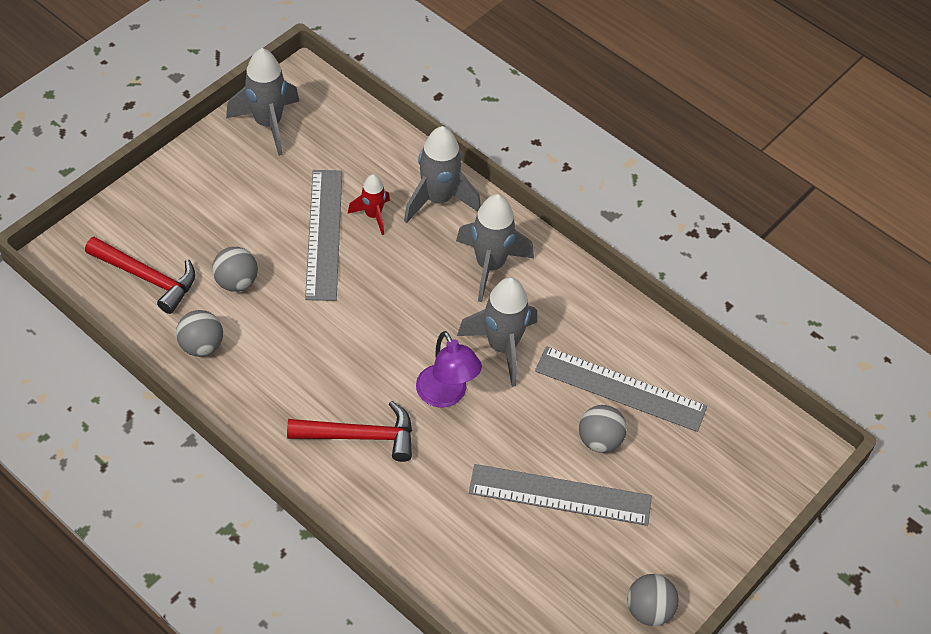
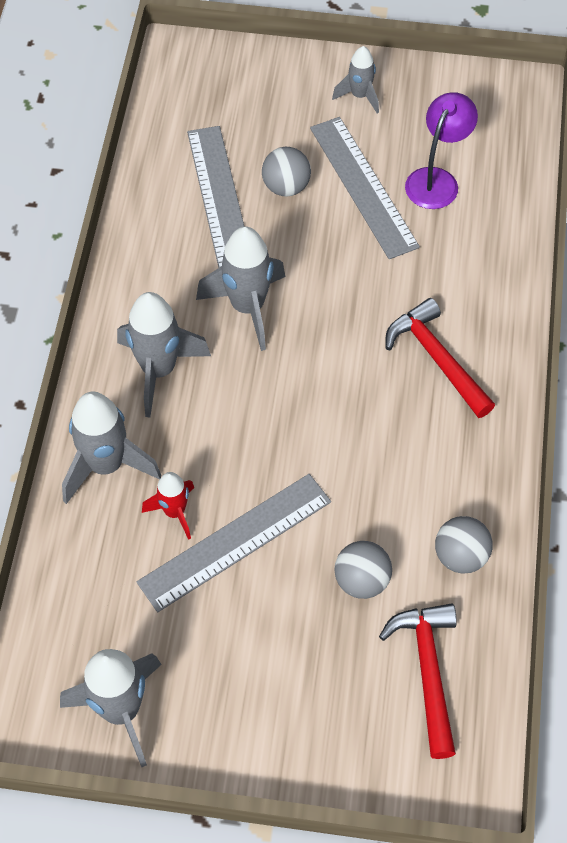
camera: 120 degrees left, 5 degrees up
(446, 395) = (337, 319): purple lamp -> purple lamp (436, 180)
(648, 610) = (412, 84): grey ball -> none
(662, 558) = (359, 96): none -> grey rocket

